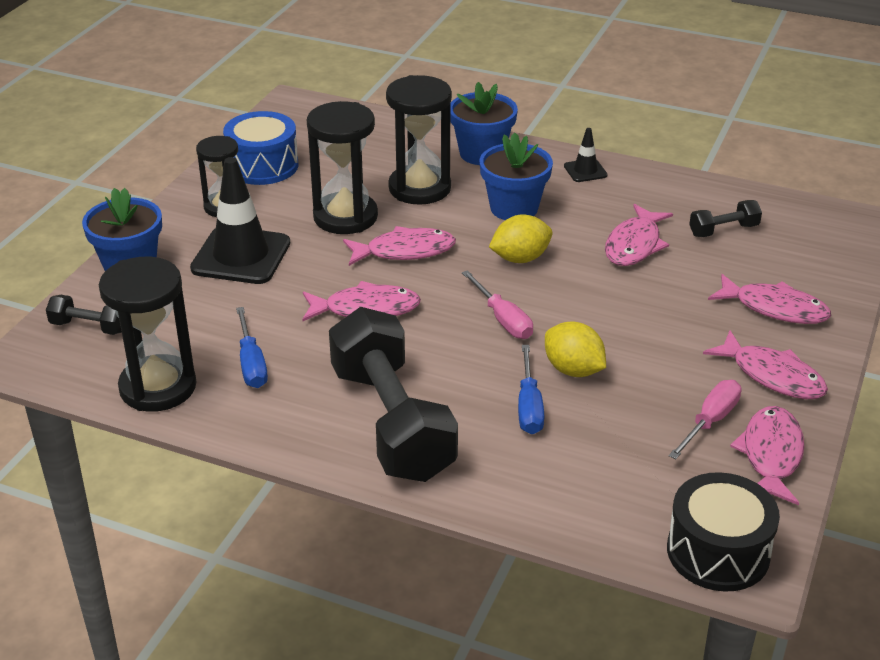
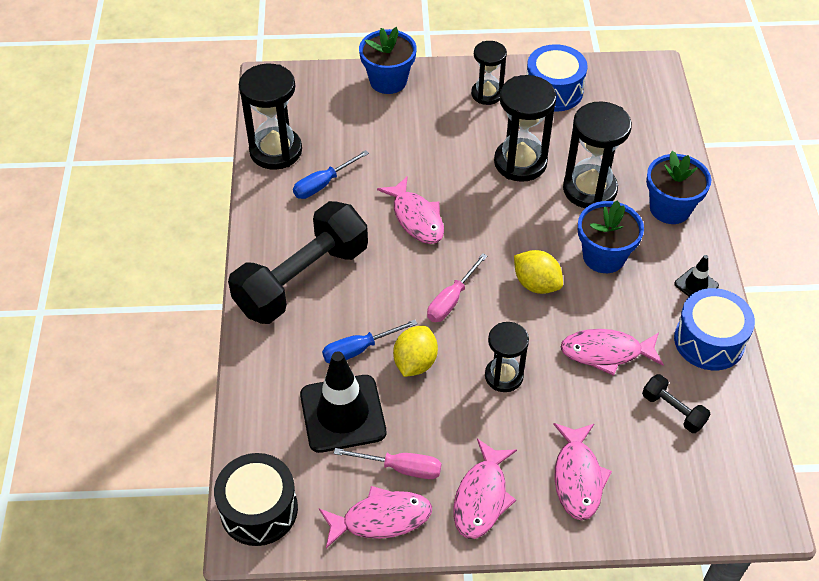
camera: 65 degrees right, 15 degrees up
(89, 327) = (315, 92): black dumbbell -> none
(241, 256) = (435, 128): black traffic cone -> black traffic cone (342, 413)
(404, 251) = (499, 212): pink fish -> none
(627, 315) = (504, 376): none -> black hourglass
(655, 186) = (709, 341): none -> blue drum

